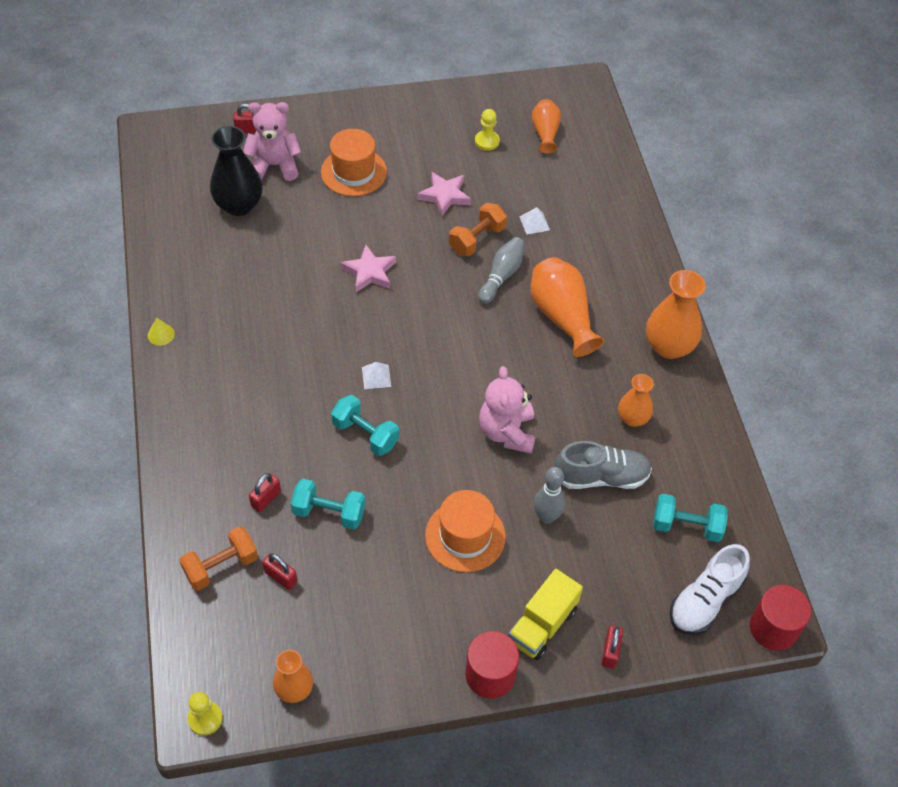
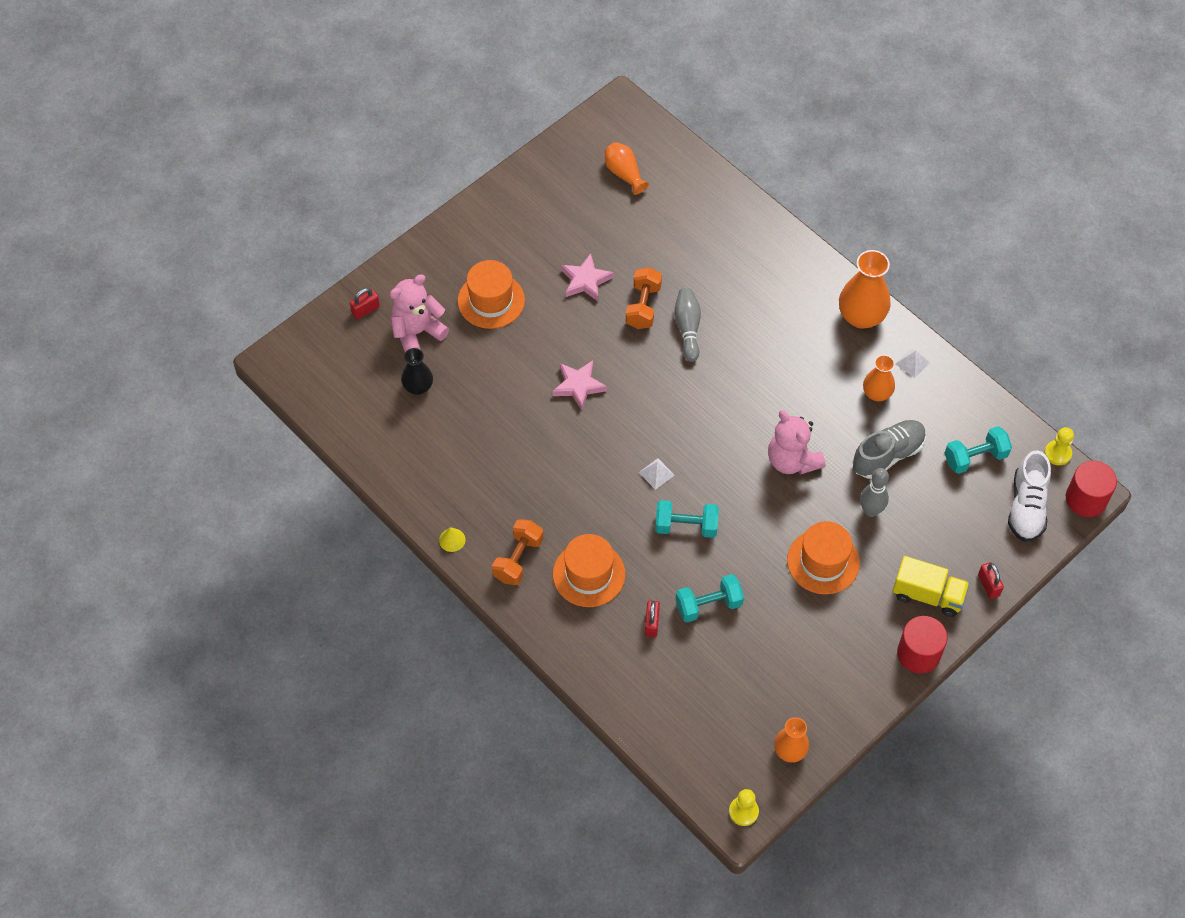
camera: 30 degrees left, 5 degrees up
(221, 566) = (661, 696): orange dumbbell -> orange dumbbell (518, 559)
(239, 205) = (418, 387): black vase -> black vase, size x0.61
(248, 426) = (589, 574): none -> orange hat
(281, 577) = (712, 676): red padlock -> none
(487, 141) = (581, 208): yellow pawn -> yellow pawn (1057, 453)
(534, 223) = (678, 265): white pyramid -> white pyramid (912, 363)
(542, 625) = (928, 595): yellow truck -> yellow truck turned 75 degrees counterclockwise
(562, 317) = (762, 337): orange vase -> none

